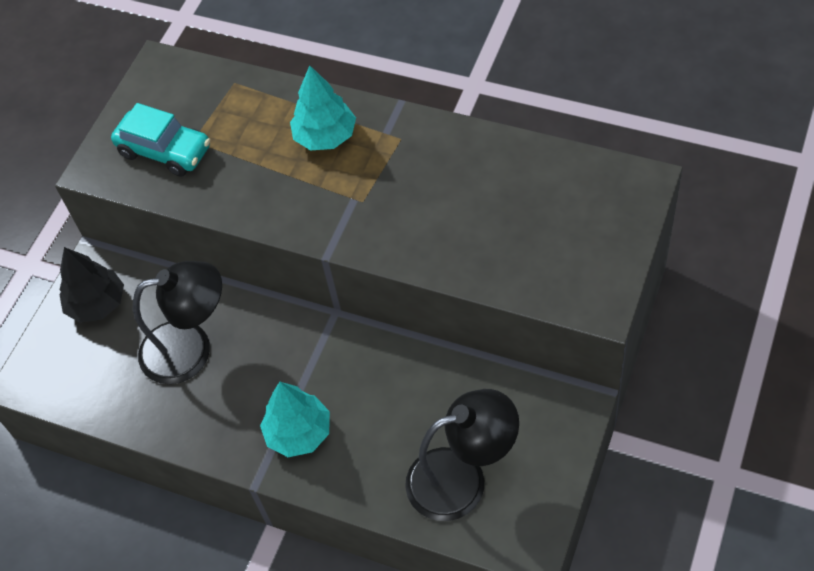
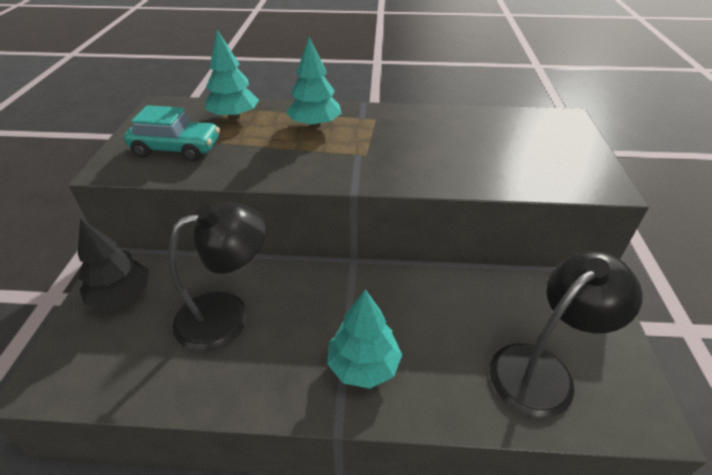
camera: 25 degrees left, 15 degrees down
(238, 103) = (234, 116): none -> turquoise tree

